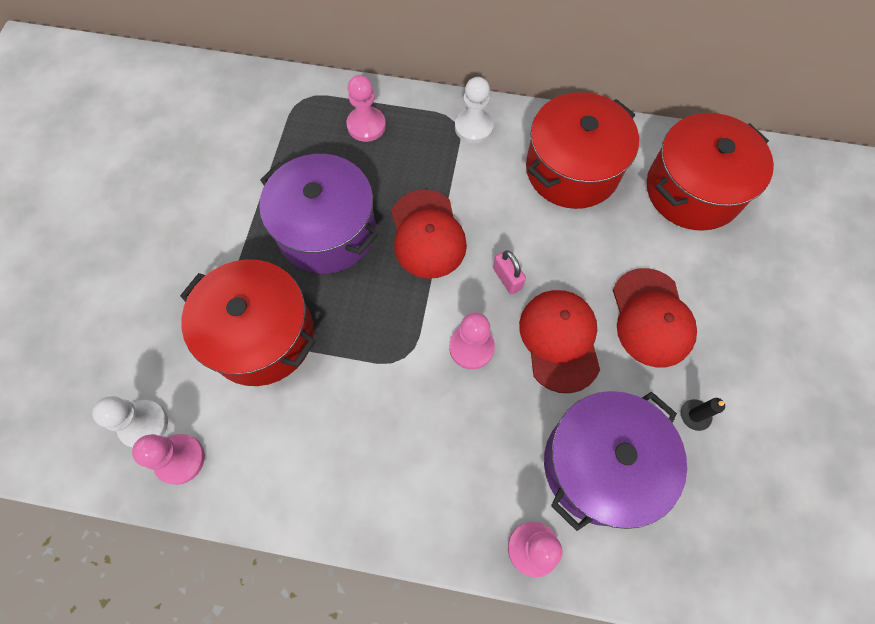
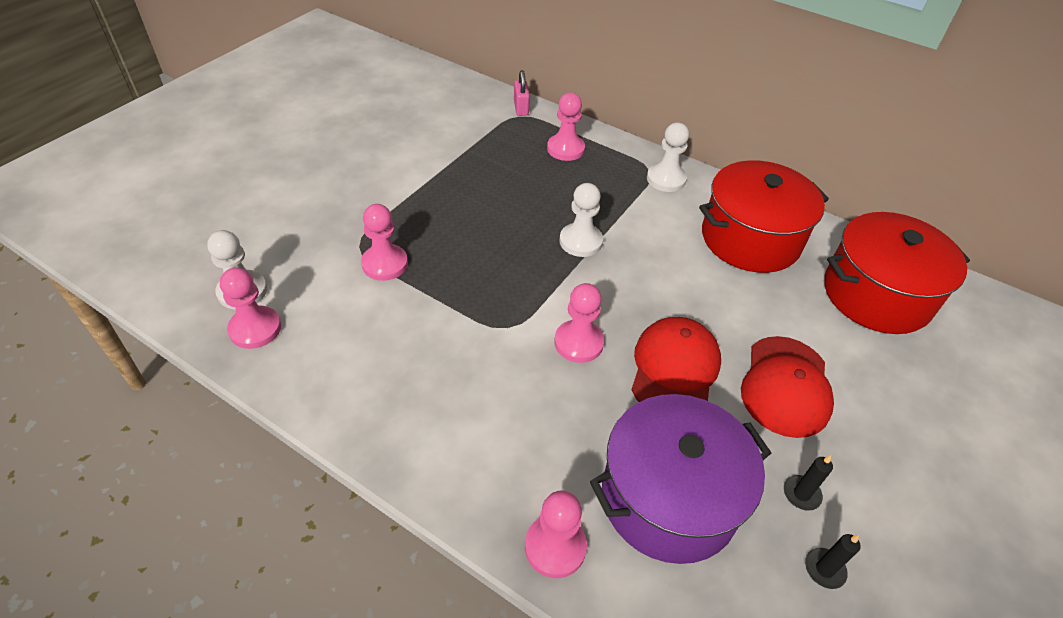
camera: 20 degrees right, 20 degrees down
(261, 336) = (385, 264): red pot -> pink pawn
(327, 230) = (488, 209): purple pot -> none
(427, 234) = (580, 241): red cap -> white pawn
(507, 278) = (643, 300): pink padlock -> pink padlock (521, 108)
(730, 473) = (824, 569): none -> black candle

